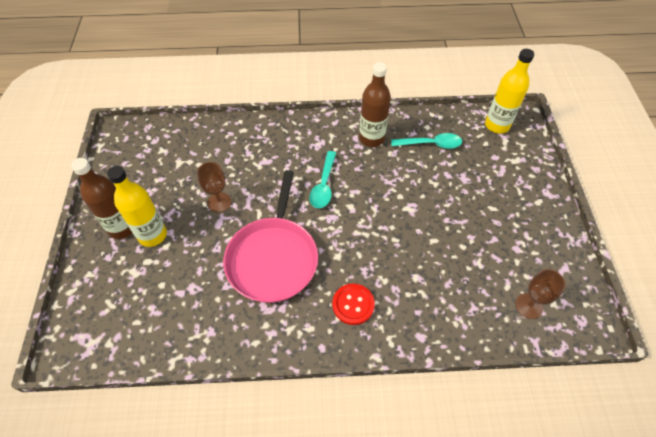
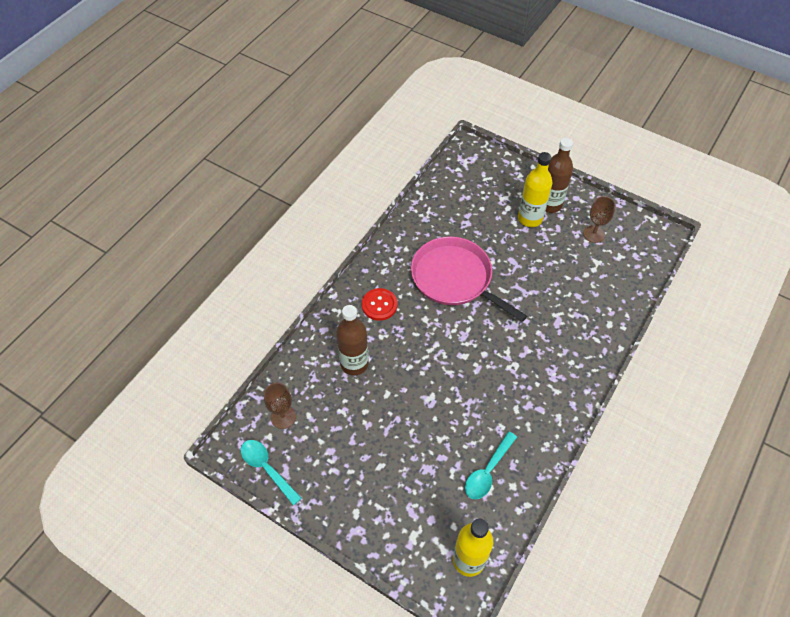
camera: 125 degrees right, 0 degrees up
(219, 202) = (533, 270): brown goblet -> brown goblet (594, 234)
(324, 185) = (500, 349): turquoise spoon -> turquoise spoon (267, 468)
(371, 138) = (530, 423): brown bottle -> brown bottle (354, 364)

